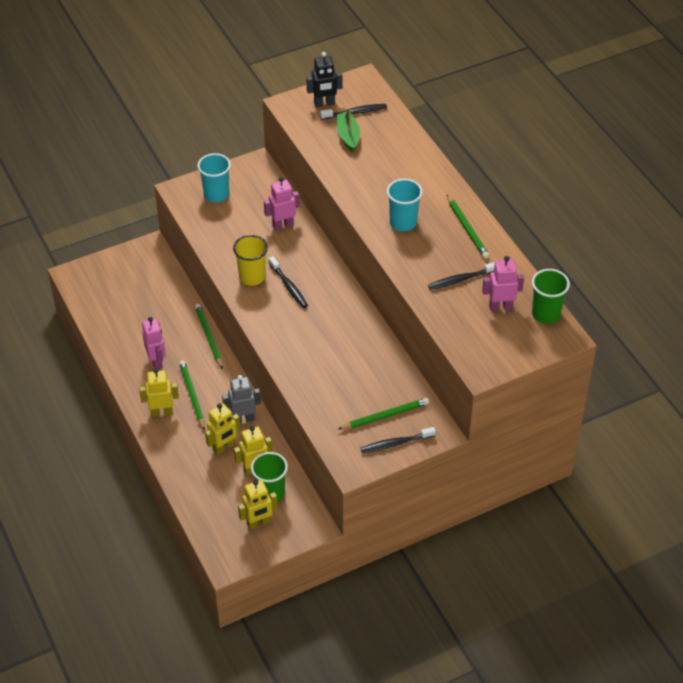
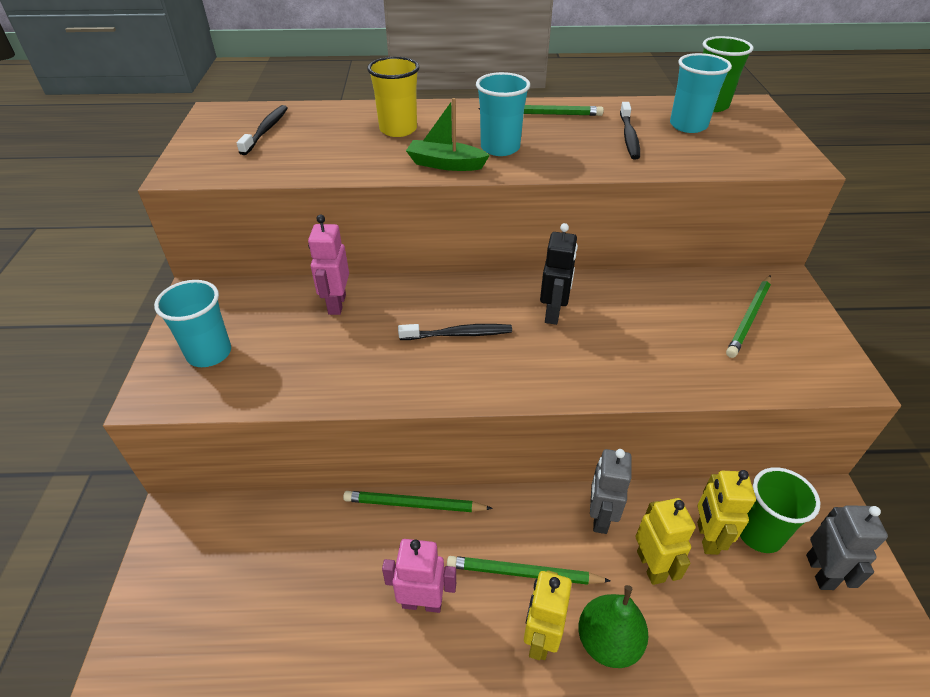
camera: 65 degrees left, 5 degrees down
(172, 438) = (608, 641): none -> green pear
(252, 277) = (412, 367): yellow cup -> yellow cup (398, 129)
(258, 523) = (820, 572): yellow robot -> grey robot
(324, 104) = (219, 146): black robot -> black robot (553, 313)
(348, 136) = (302, 145): green boat -> green boat (445, 164)
(385, 416) = (749, 317): green pencil -> green pencil turned 150 degrees counterclockwise
(396, 443) = (802, 323): black toothbrush -> none
(500, 306) = (688, 125): pink robot -> turquoise cup

